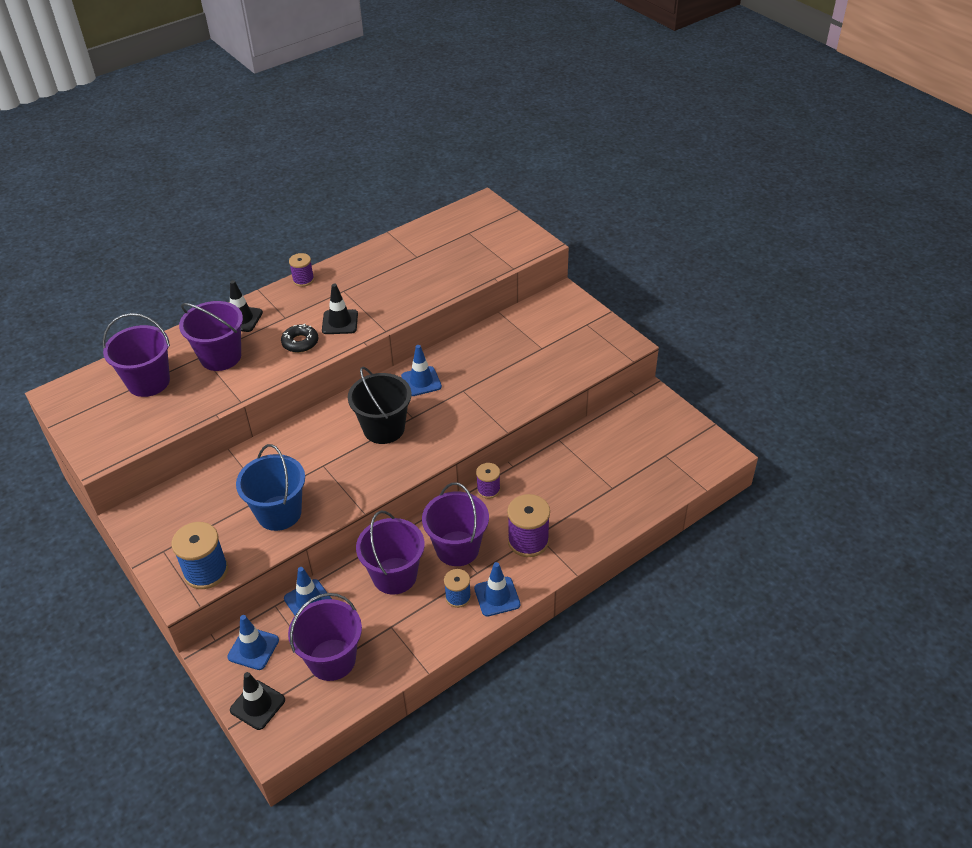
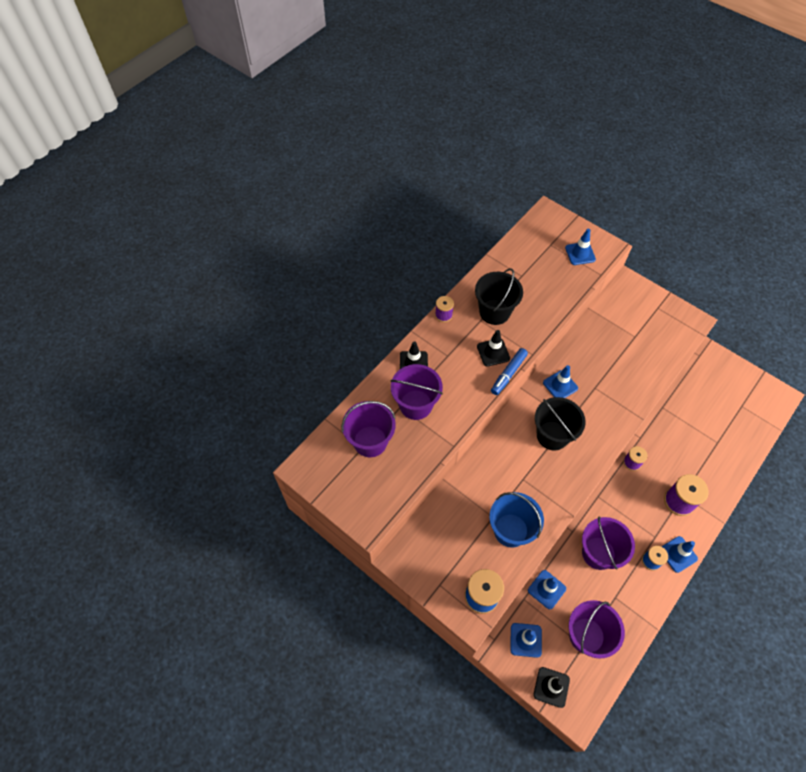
camera: 15 degrees left, 15 degrees up
(300, 342) = (472, 378): black donut -> none
(346, 345) = (508, 374): none -> blue marker
(364, 285) = (494, 312): none -> black bucket
(457, 548) = (632, 519): purple bucket -> none
(499, 245) = (580, 253): none -> blue traffic cone

